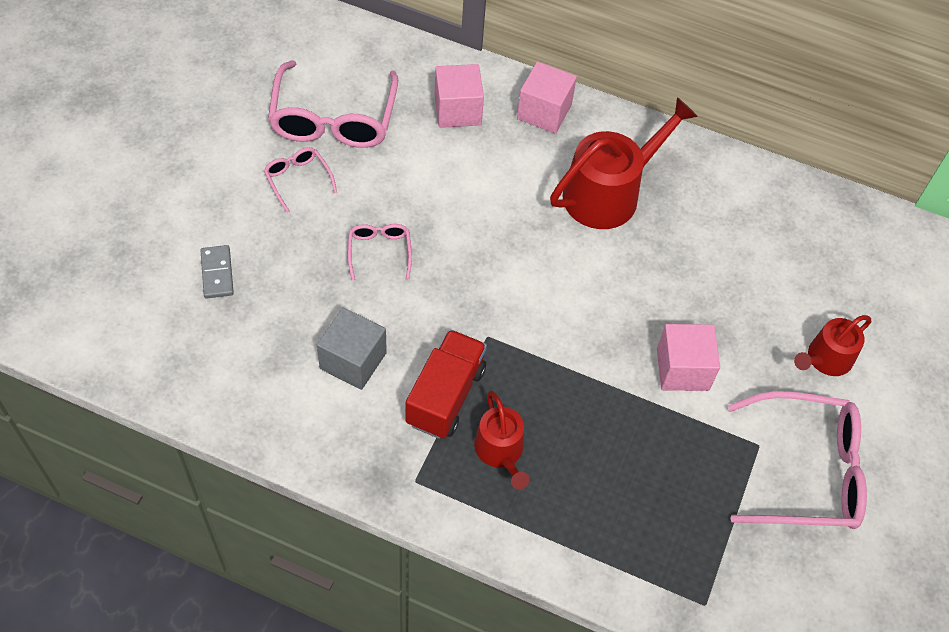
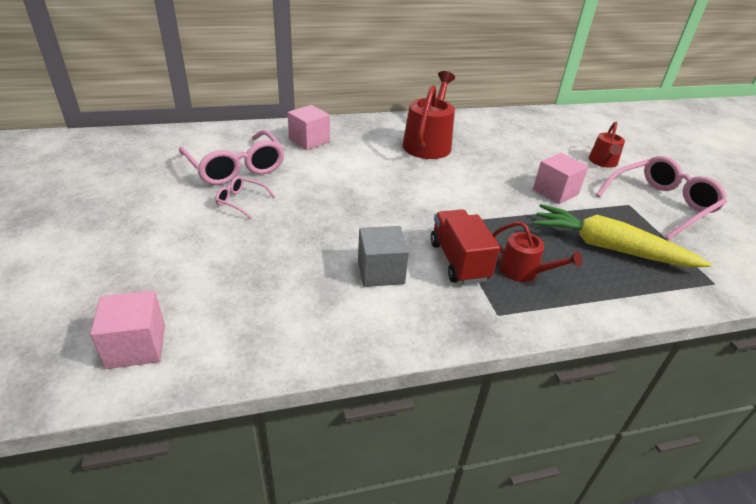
camera: 35 degrees left, 20 degrees down
(217, 273) = (229, 270): grey domino -> none
(379, 252) = (334, 213): pink glasses -> none
(544, 112) = (357, 127): pink cube -> pink cube (136, 346)
(640, 484) = (608, 248): none -> yellow carrot

